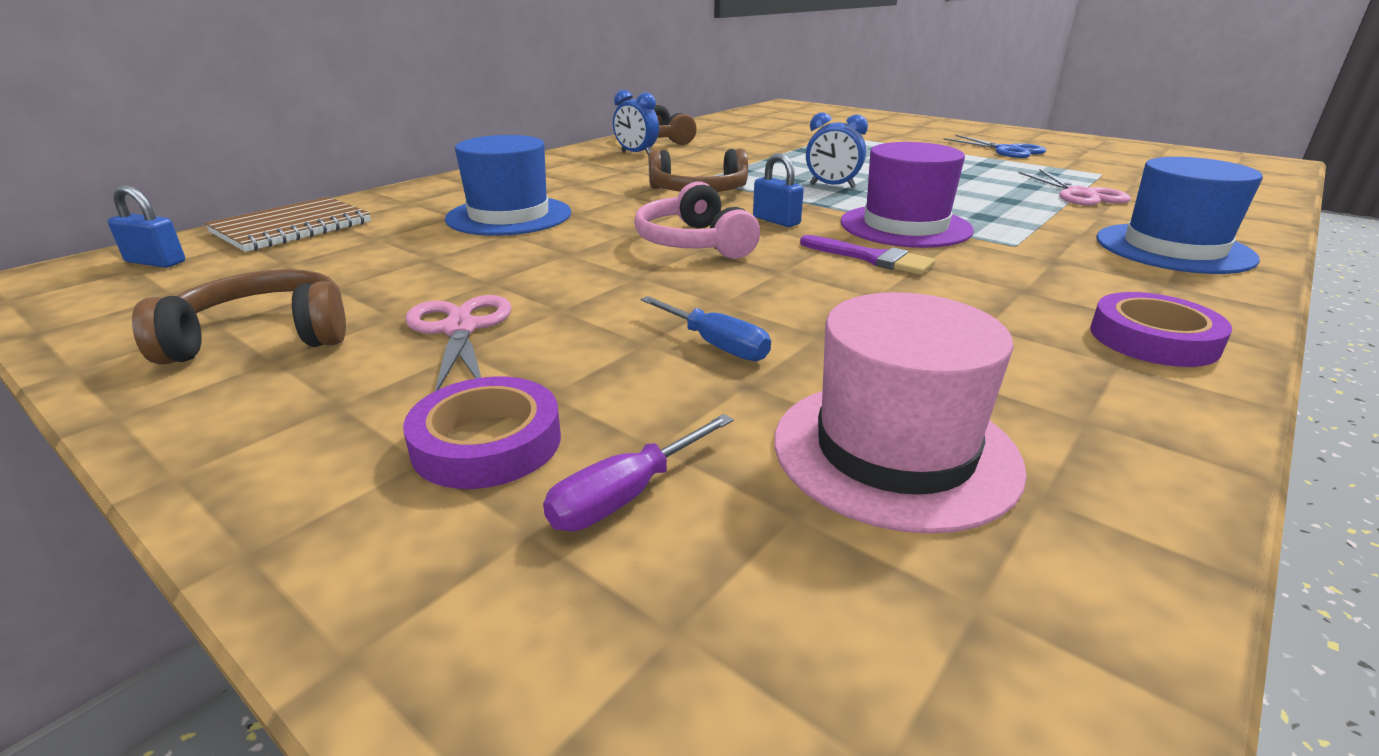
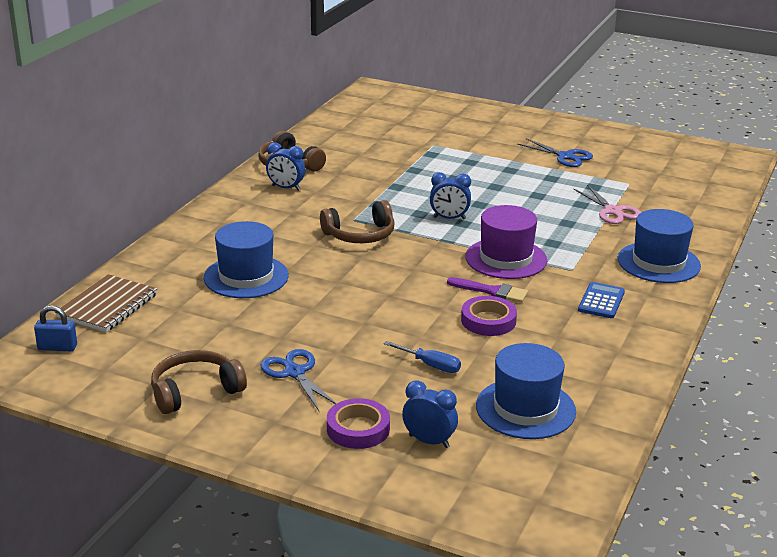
camera: 15 degrees left, 0 degrees up
(460, 329) = (294, 372): pink scissors -> blue scissors
(627, 495) = (429, 441): purple screwdriver -> blue clock
(693, 243) = (382, 290): pink headphones -> none
(776, 221) = (424, 262): blue padlock -> none
(894, 451) = (525, 409): pink hat -> blue hat
(1073, 286) = (601, 301): none -> blue calculator
(1153, 339) = (635, 334): purple tape -> purple tape (488, 321)

